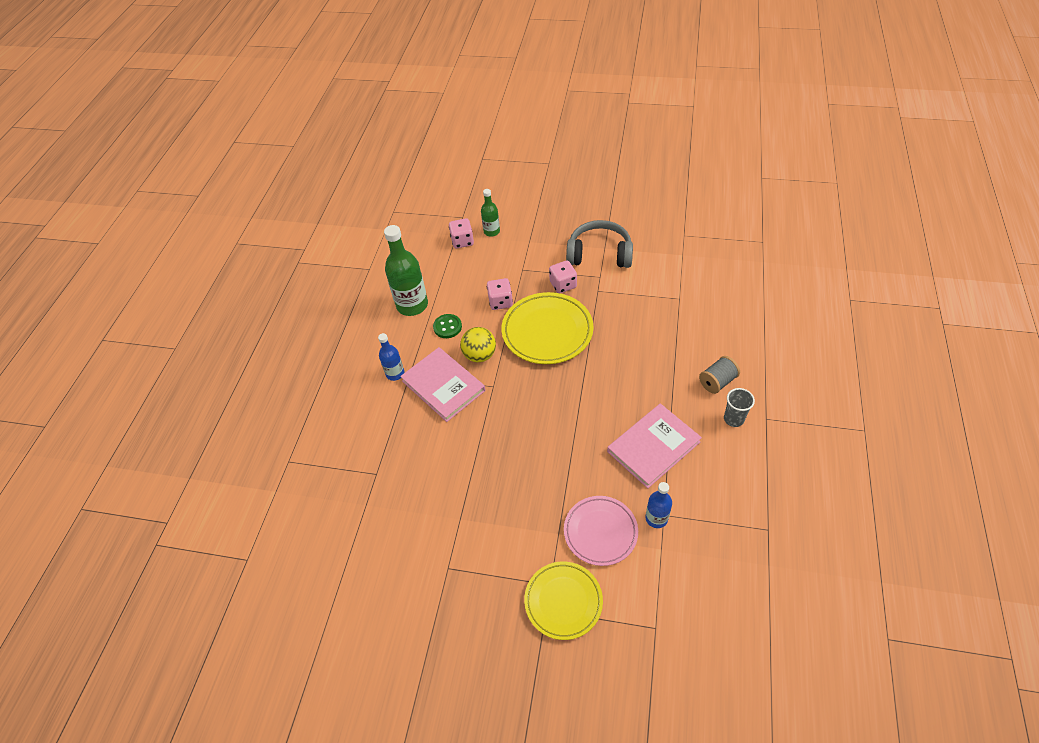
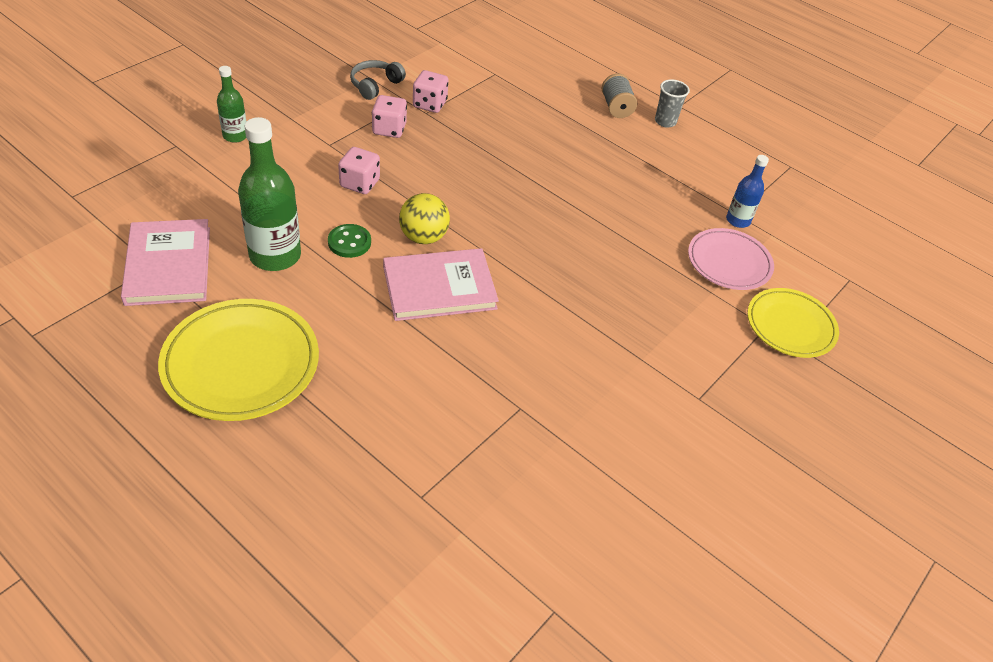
camera: 70 degrees left, 5 degrees down
(395, 373) = (375, 322): blue bottle -> none
(462, 241) = (219, 165): pink dice -> pink dice (429, 104)
(547, 331) = (444, 172): yellow plate -> yellow plate (241, 364)
(599, 254) = (375, 85): grey headphones -> grey headphones, size x0.59
(653, 447) = (658, 181): pink book -> pink book (168, 265)

